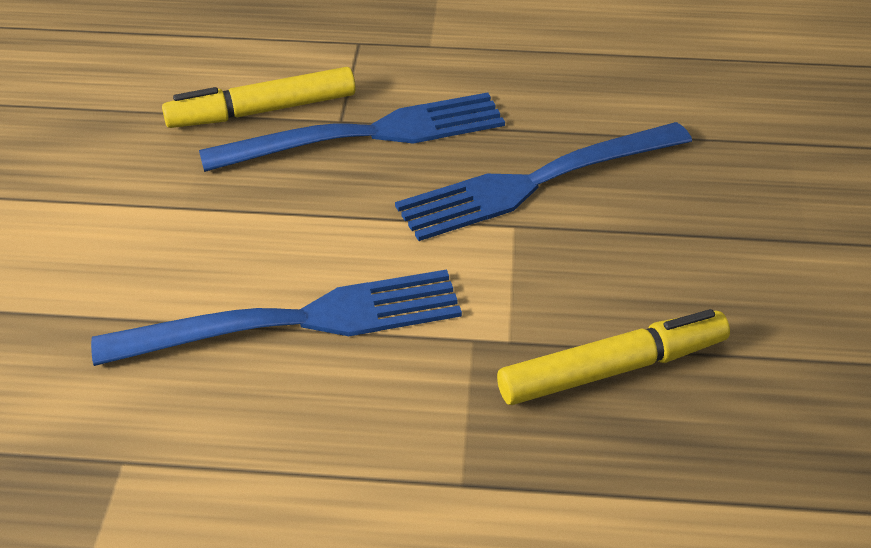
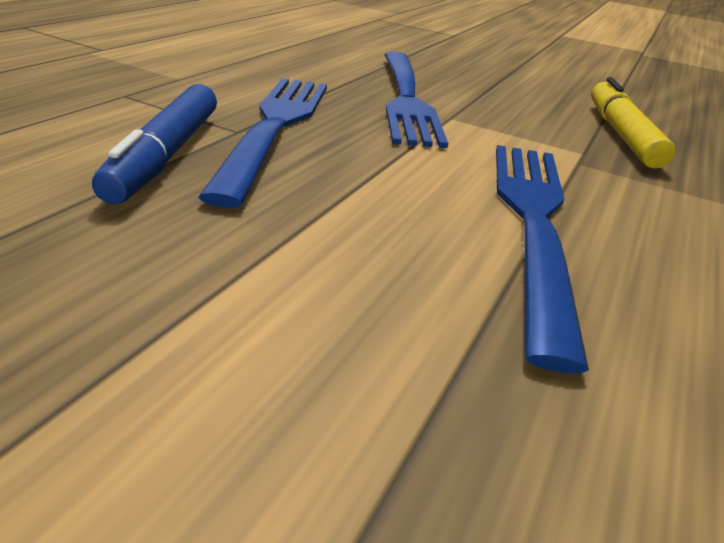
camera: 70 degrees left, 10 degrees down
(262, 111) = (166, 155): yellow marker -> blue marker

